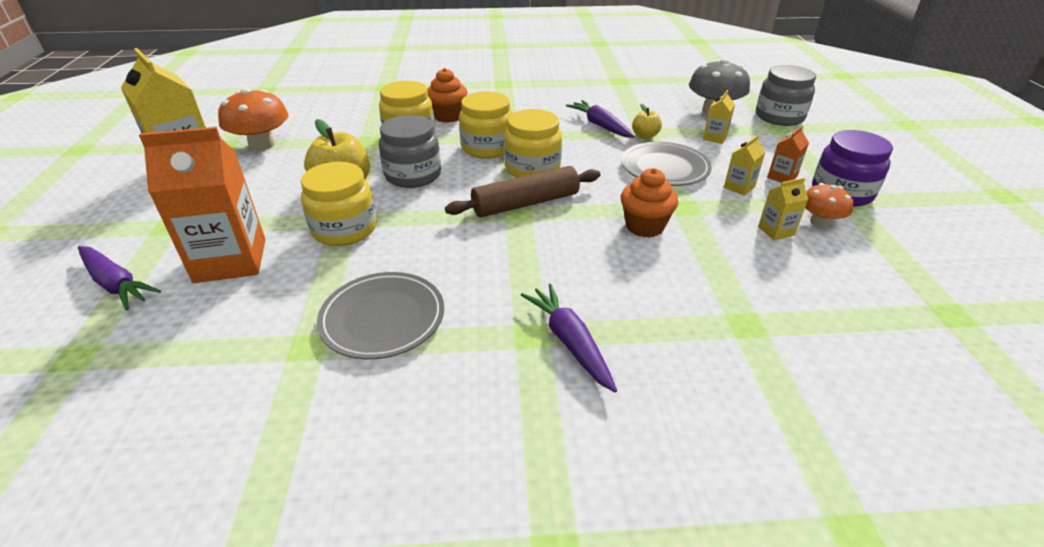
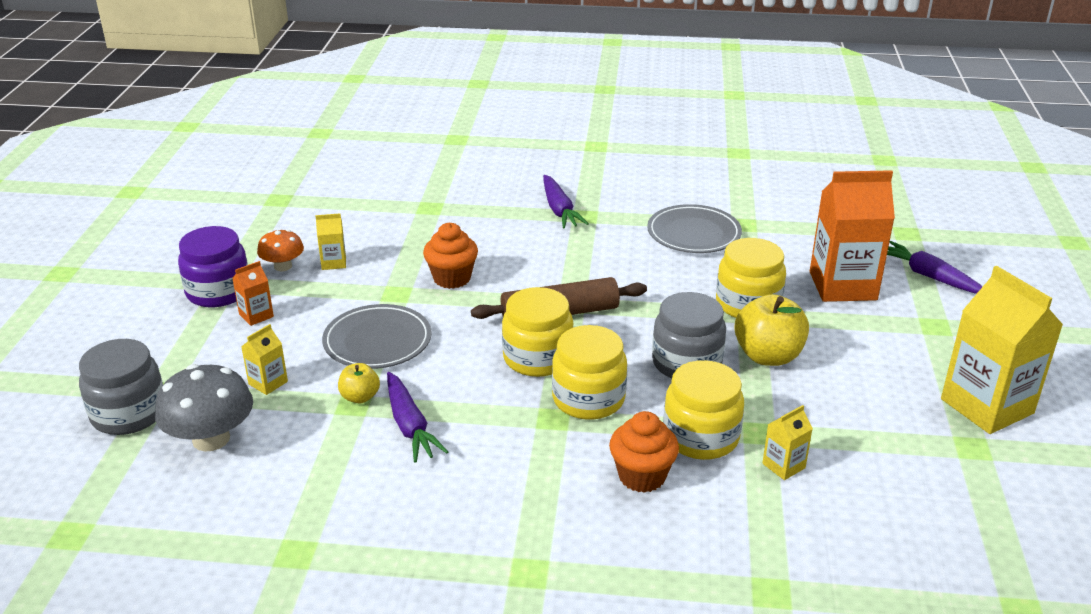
camera: 170 degrees left, 5 degrees down
(262, 144) = (916, 442): orange mushroom -> none
(739, 187) = (318, 308): yellow carton -> yellow carton (783, 466)

